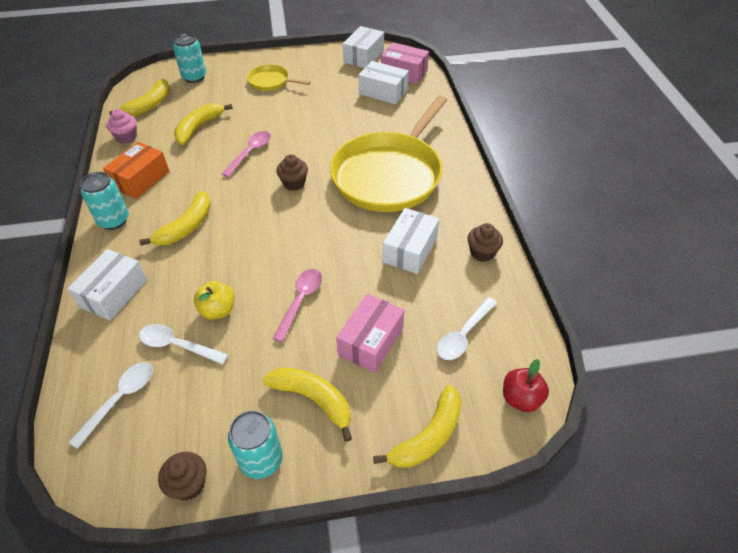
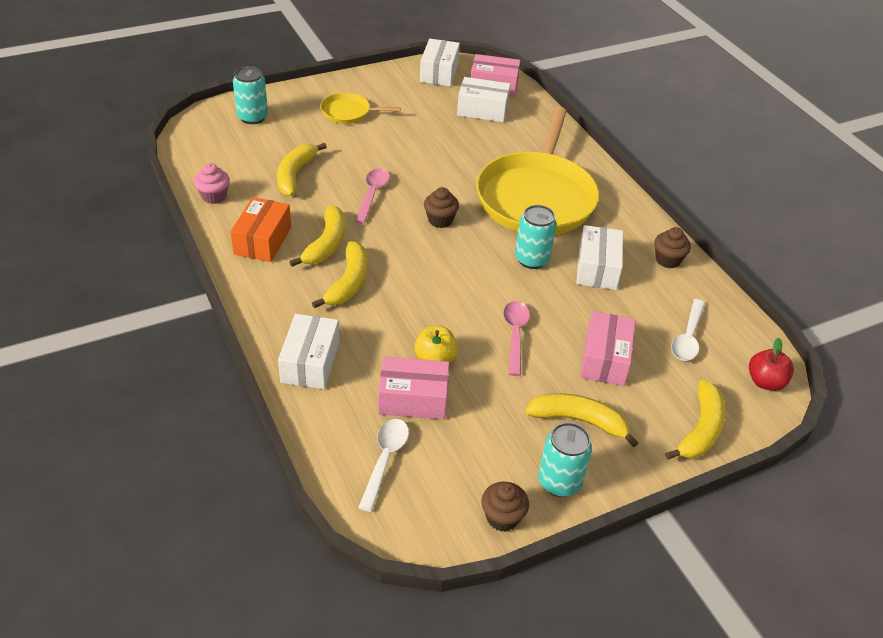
camera: 20 degrees left, 5 degrees down
(114, 220) = (260, 289): turquoise can -> turquoise can (532, 259)
(149, 105) = (217, 157): yellow banana -> yellow banana (326, 244)
(177, 345) = (413, 399): white spoon -> pink box

